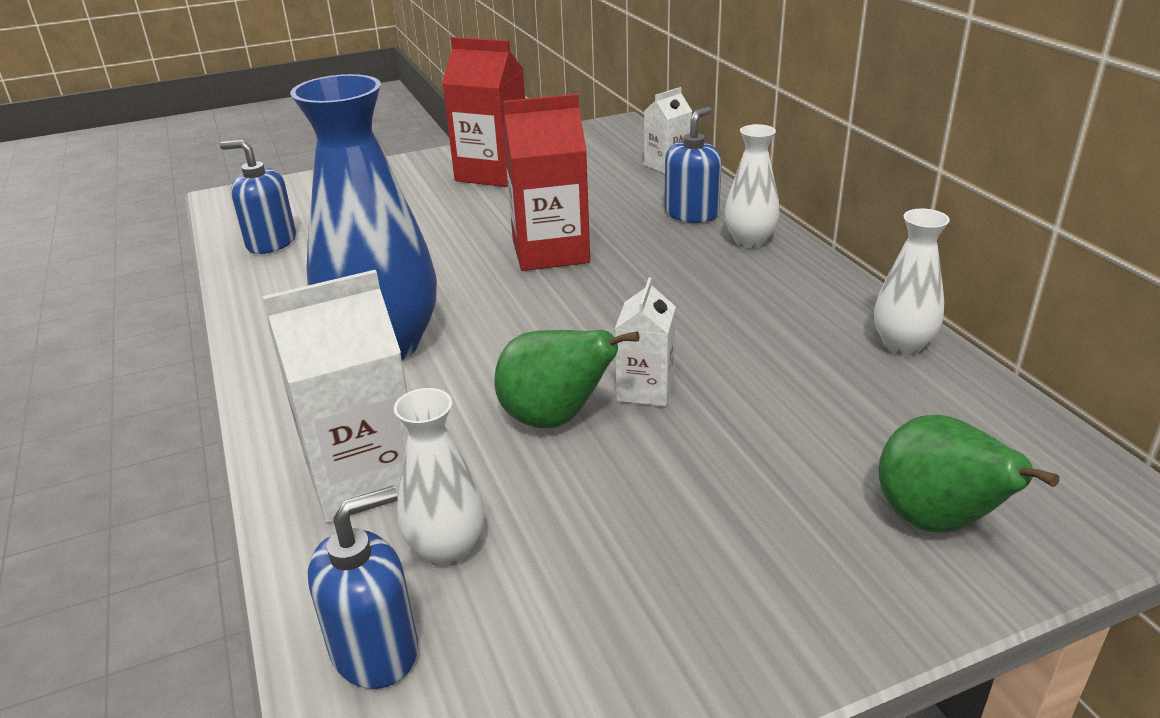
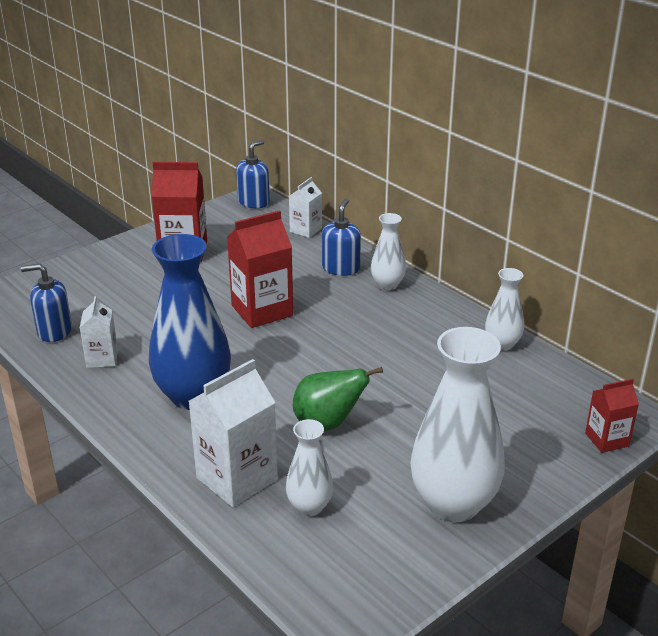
camera: 20 degrees left, 0 degrees up
(375, 649) = (303, 562): blue soap dispenser -> blue soap dispenser (254, 202)
(645, 389) = (371, 396): white carton -> white carton (102, 358)
(701, 601) = (453, 504): none -> white vase
(937, 522) = (550, 442): green pear -> none
(1056, 539) = (607, 439): none -> red carton

